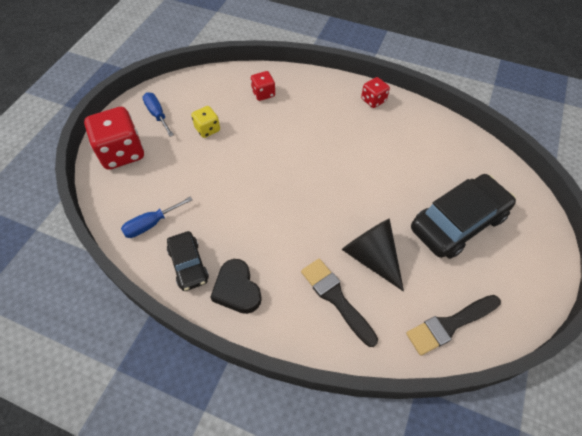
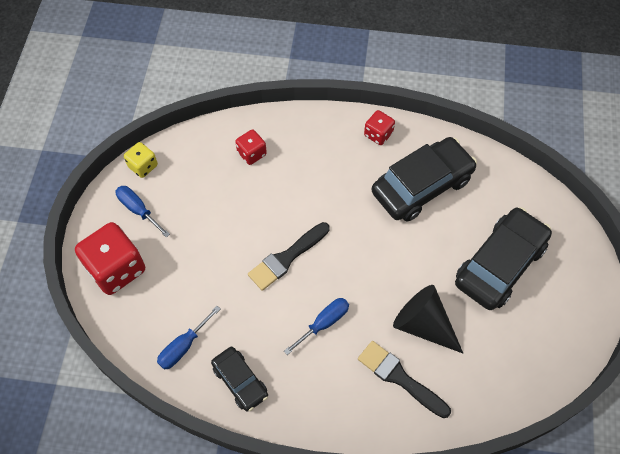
camera: 15 degrees left, 5 degrees up
(207, 129) = (203, 216): yellow dice -> yellow dice (143, 166)
(237, 289) = (299, 395): black heart -> none
(280, 234) = (324, 323): none -> blue screwdriver
(401, 145) = (422, 186): none -> black car
(449, 325) = (513, 376): black brush -> black brush (286, 258)

